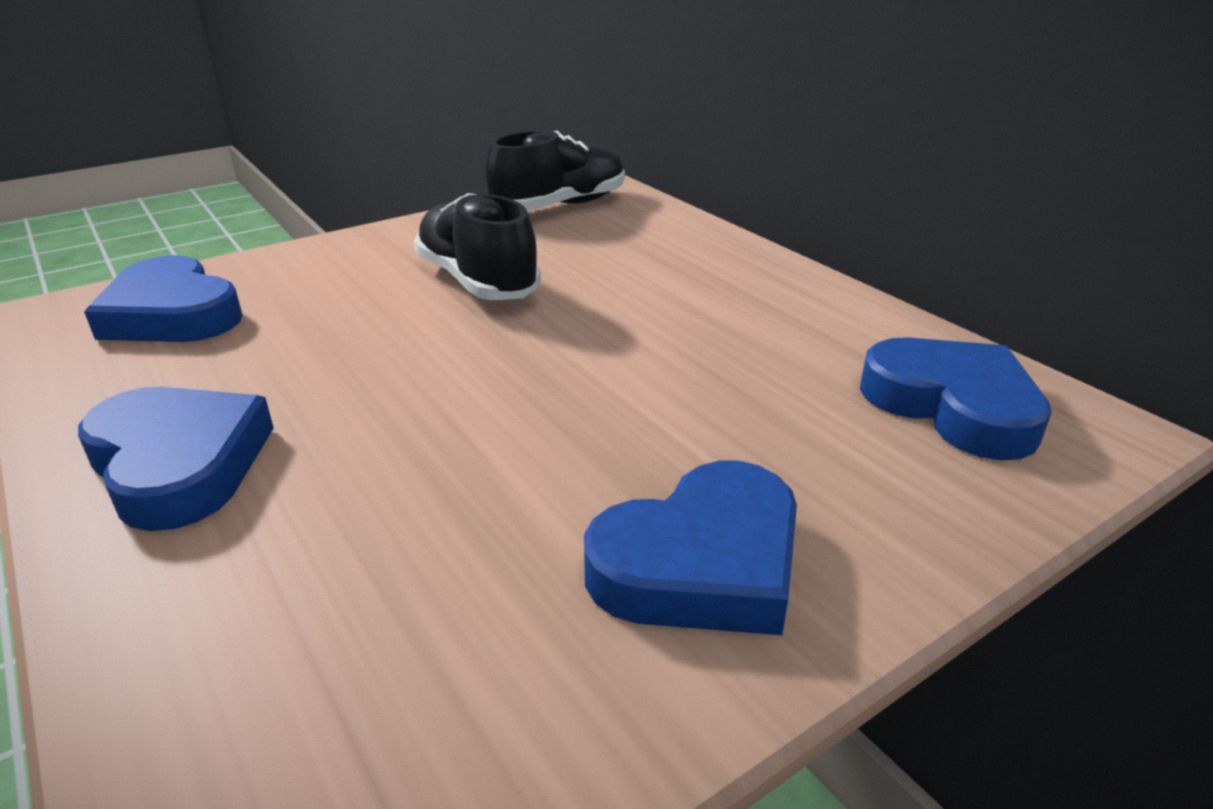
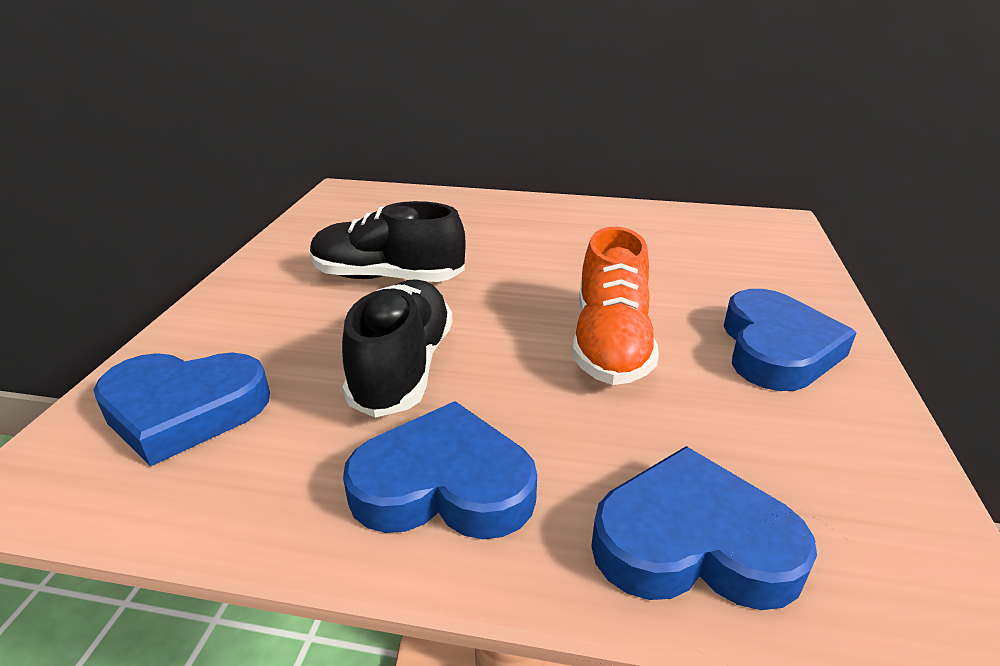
camera: 45 degrees left, 0 degrees up
(533, 442) = (610, 343): none -> orange shoe
(559, 206) = (340, 212): black shoe -> black shoe (403, 368)
(953, 405) = (724, 235): blue heart -> blue heart (693, 543)

